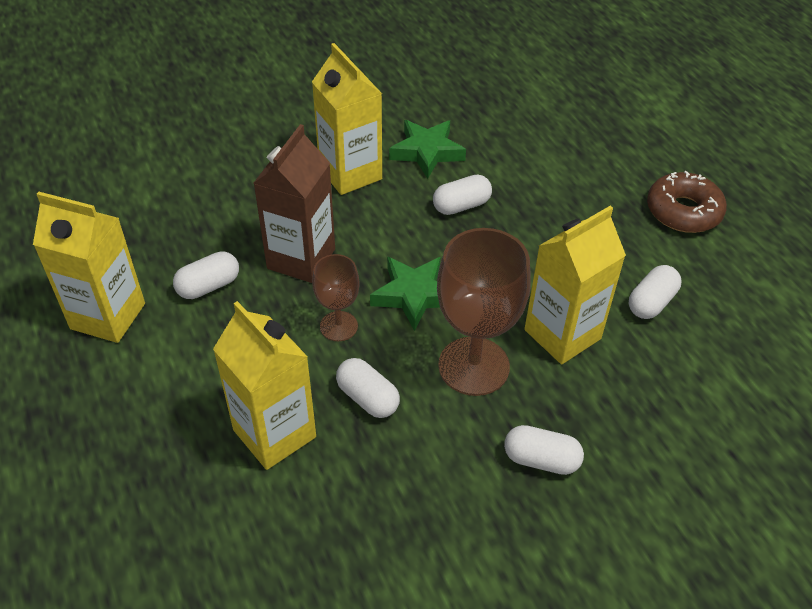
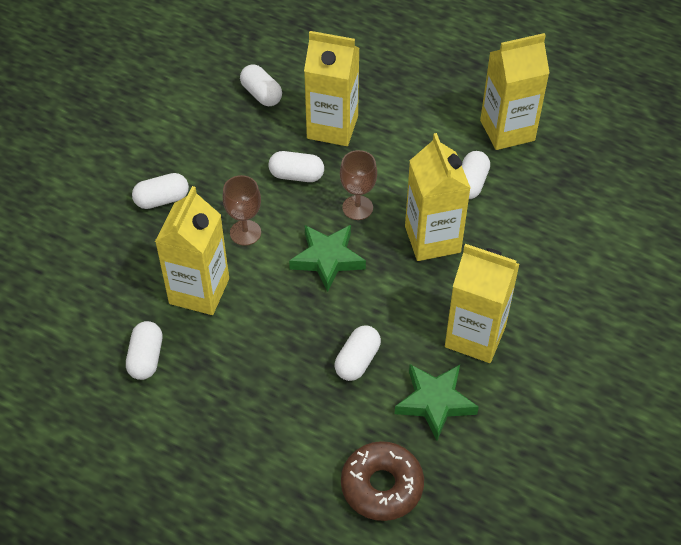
camera: 145 degrees right, 5 degrees up
(301, 259) = (432, 239): brown carton -> yellow carton
(313, 539) = (261, 94): none -> white capsule
(473, 366) = (245, 233): brown goblet -> brown goblet, size x0.55
(683, 211) = (162, 477): brown donut -> brown donut (382, 486)

